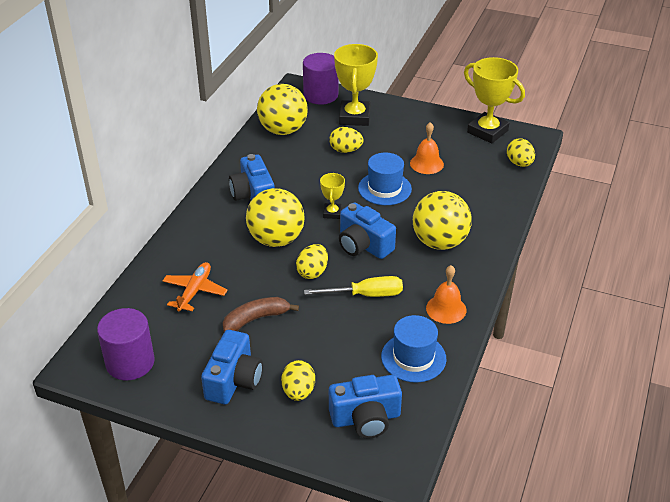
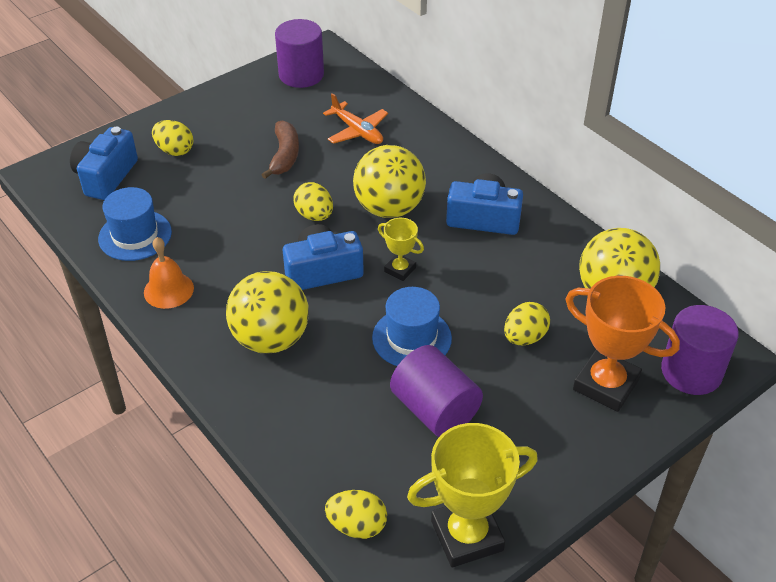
camera: 120 degrees right, 5 degrees up
(234, 380) = (225, 120): blue camera -> none
(354, 117) = (606, 384): yellow trophy -> orange trophy
(365, 295) = (246, 239): yellow screwdriver -> none
(426, 164) = (435, 410): orange bell -> purple cylinder

